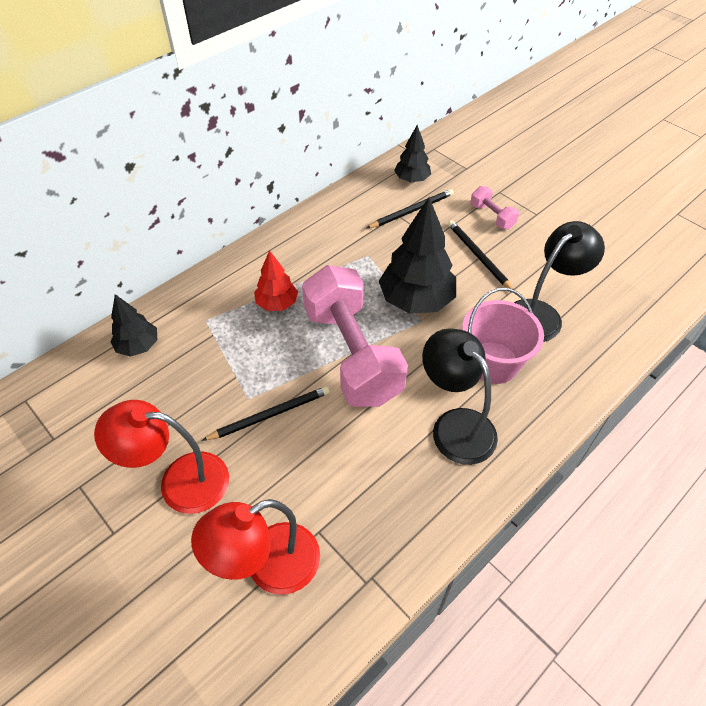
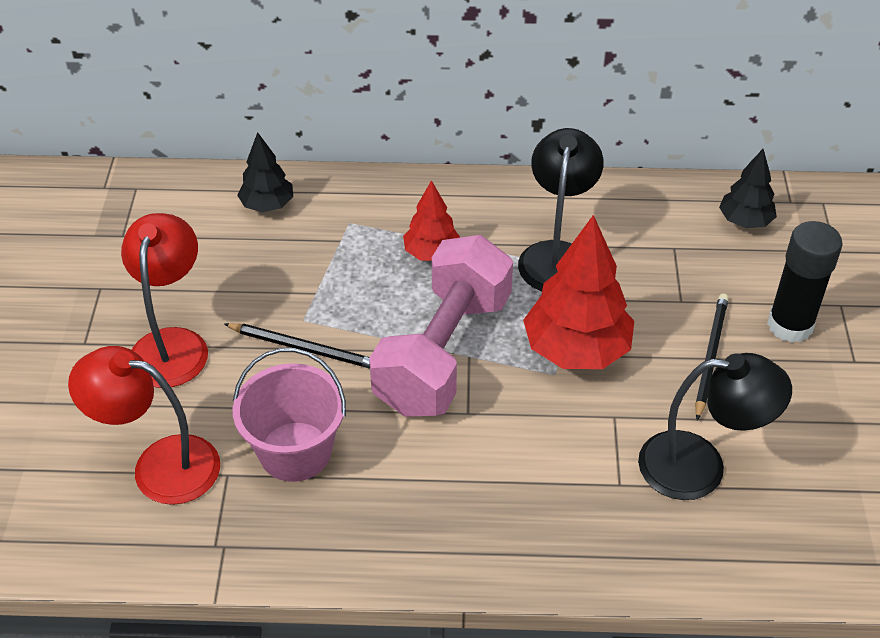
camera: 45 degrees right, 5 degrees down
(180, 481) = (172, 344): red lamp -> red lamp turned 45 degrees clockwise
(412, 211) = (697, 256): black pencil -> none
(416, 300) = (576, 350): black tree -> red tree
(455, 425) = (457, 493): black lamp -> black lamp (557, 255)
(492, 216) = (790, 325): pink dumbbell -> black glue stick
(493, 363) = (576, 470): pink bucket -> pink bucket (295, 451)

